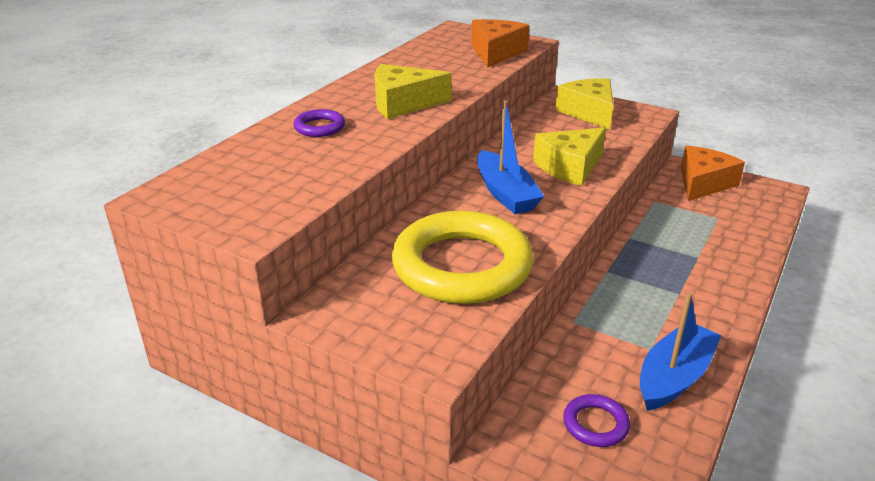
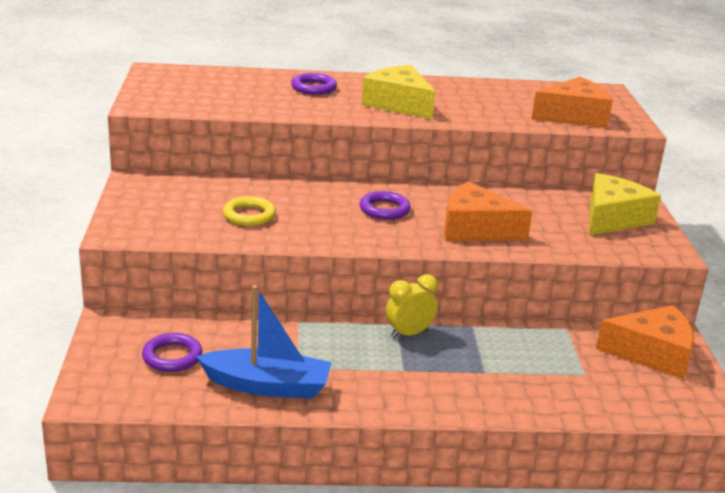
camera: 55 degrees right, 5 degrees down
(462, 266) = (249, 215): yellow ring -> yellow ring, size x0.42
(505, 193) = (384, 209): blue boat -> purple ring
(570, 167) = (475, 229): yellow cheese -> orange cheese
(626, 271) = (409, 334): none -> yellow clock

